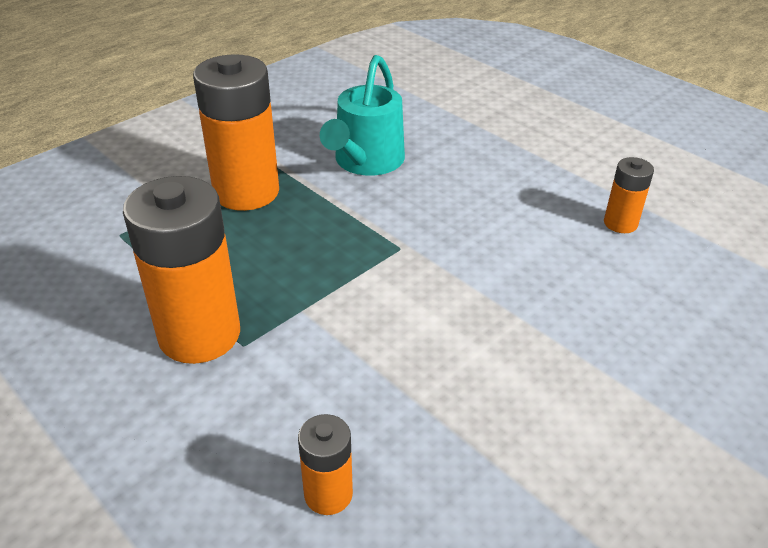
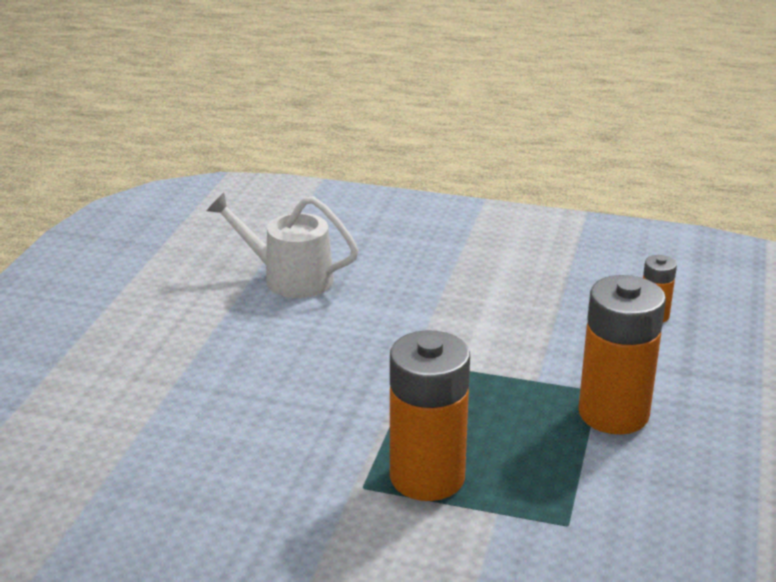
camera: 120 degrees left, 10 degrees down
(365, 162) = (307, 425): turquoise watering can -> none
(620, 223) = (288, 278): orange battery -> white watering can

